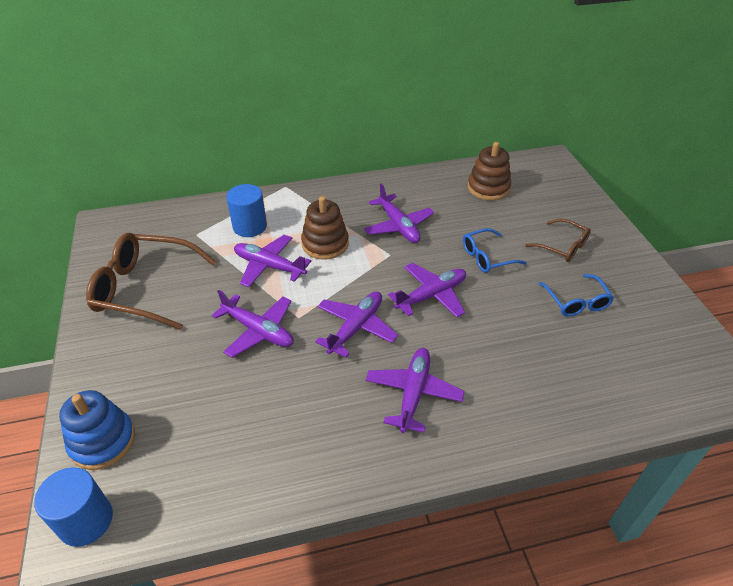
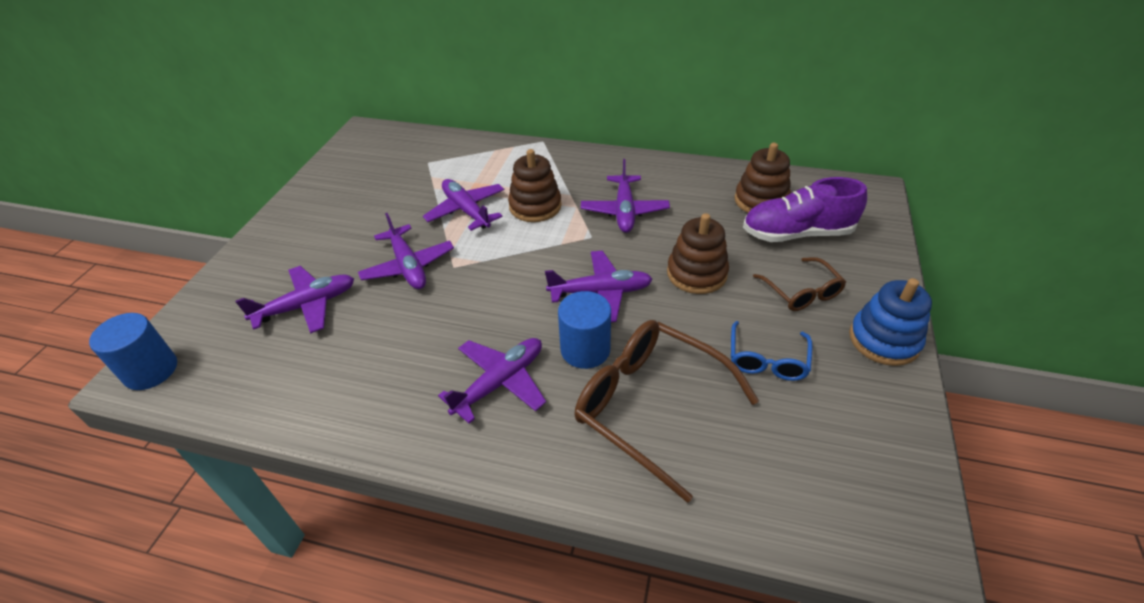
camera: 30 degrees right, 0 degrees up
(103, 441) = (214, 312): blue stacking toy -> blue stacking toy (884, 340)
(145, 288) = (348, 196): brown glasses -> brown glasses (649, 406)
(250, 226) = (479, 169): blue cylinder -> blue cylinder (585, 349)
(356, 327) = (498, 296): purple plane -> purple plane (307, 306)
(486, 257) = (696, 273): blue glasses -> brown stacking toy
(529, 205) = (797, 233): none -> purple shoe

